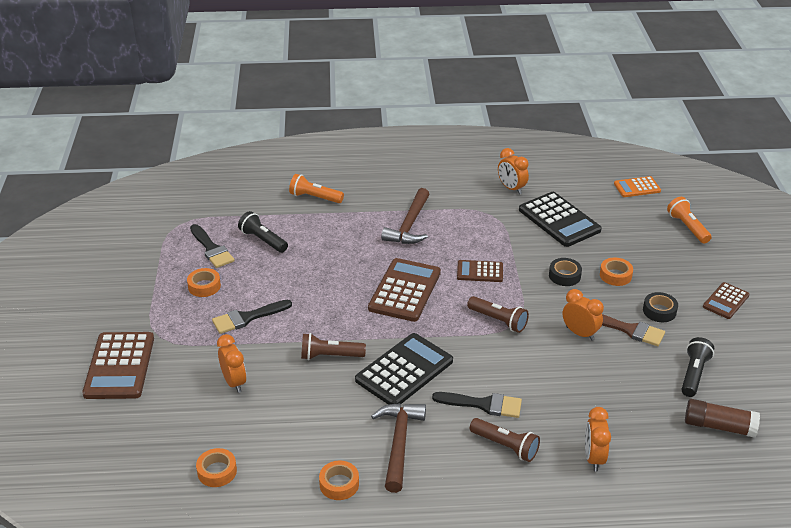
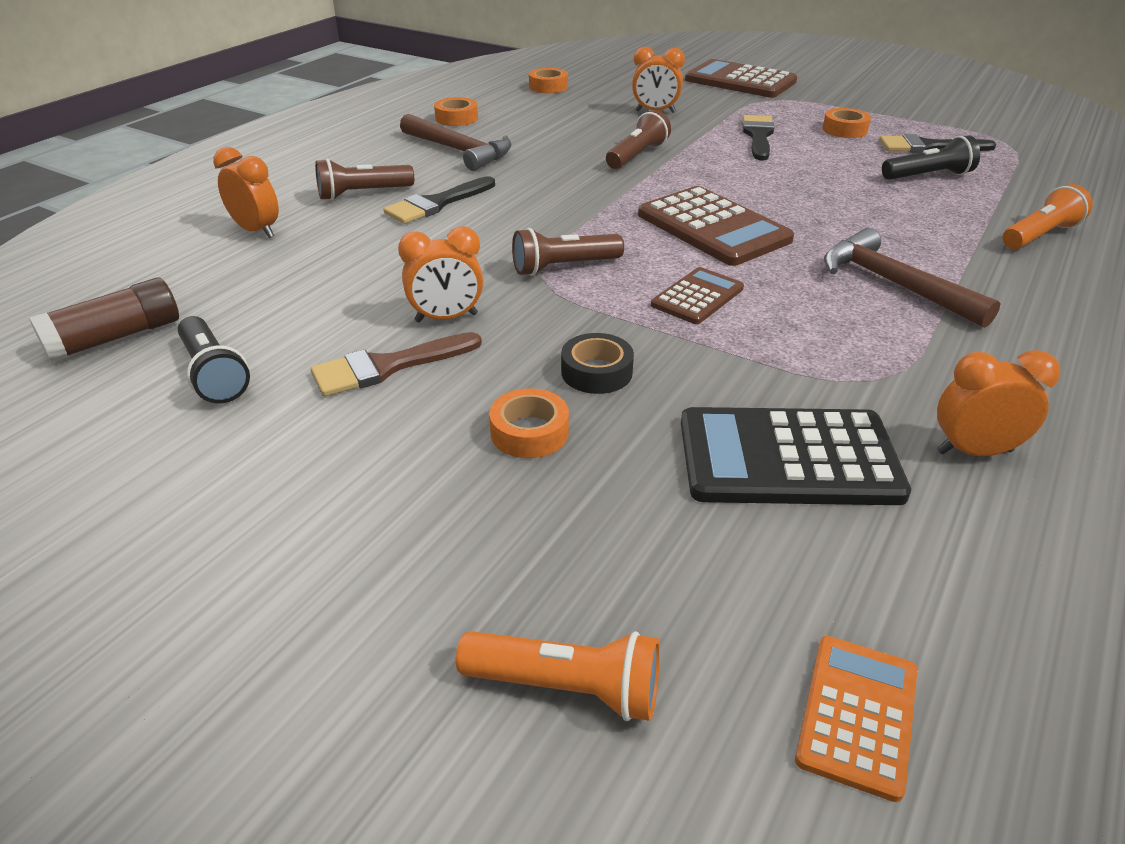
camera: 125 degrees right, 0 degrees up
(404, 371) = (557, 182): black calculator -> none
(659, 311) = (375, 427): black tape -> none
(725, 301) = (269, 542): brown calculator -> none

